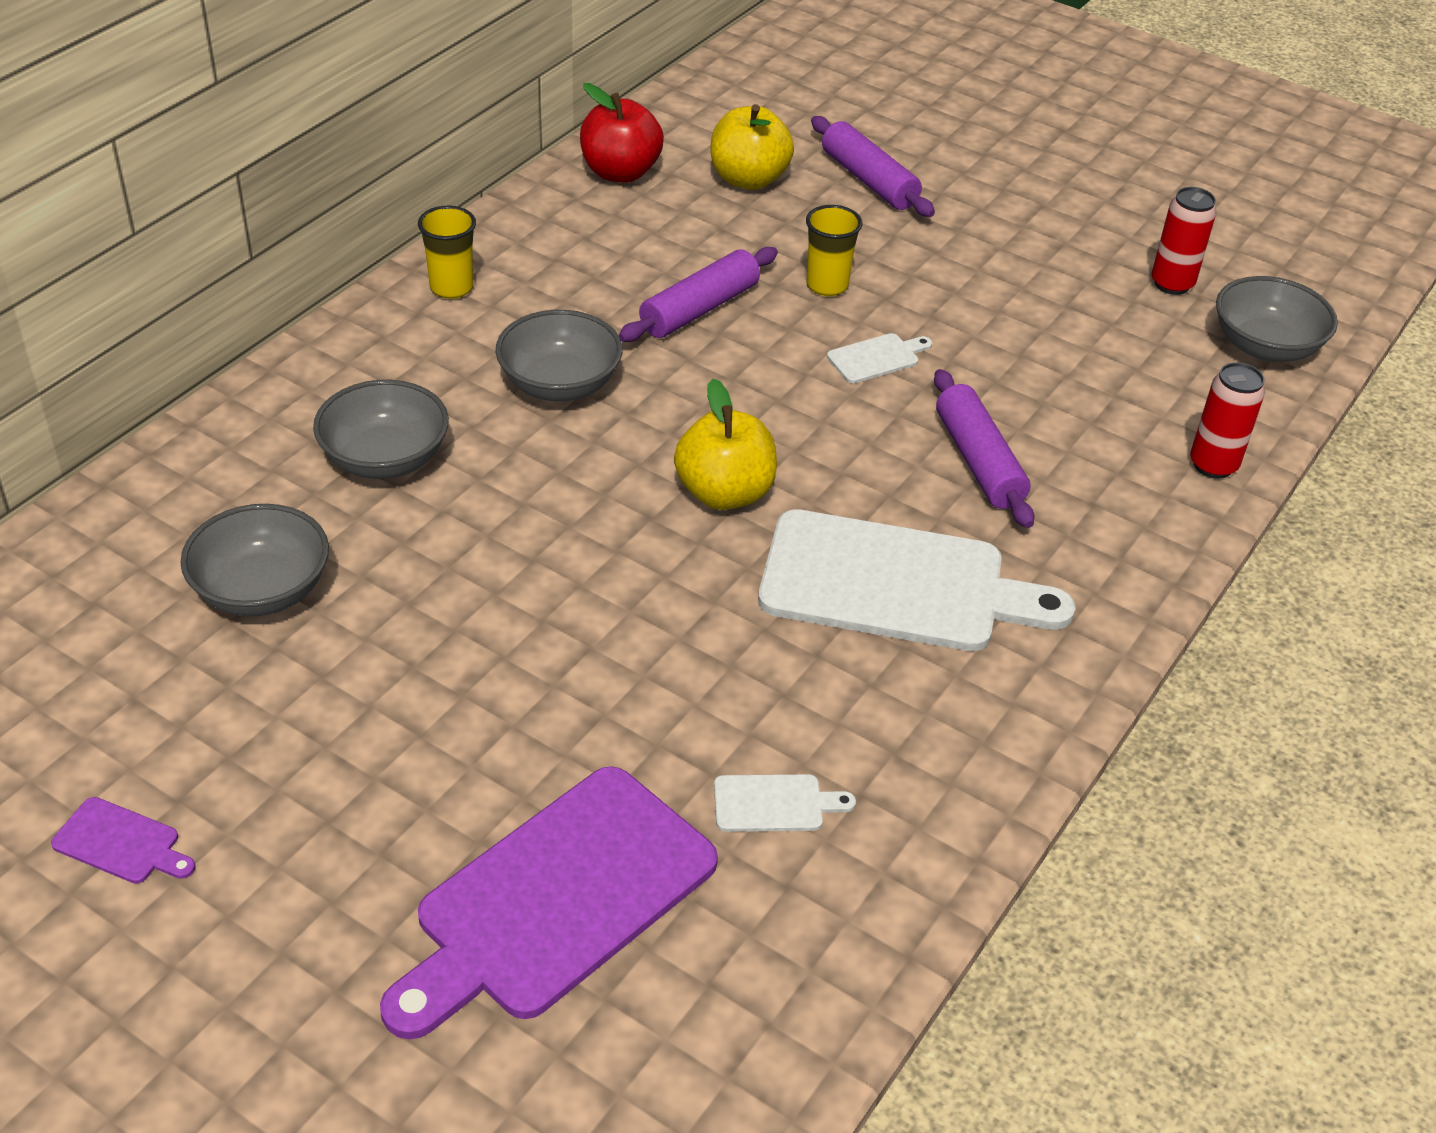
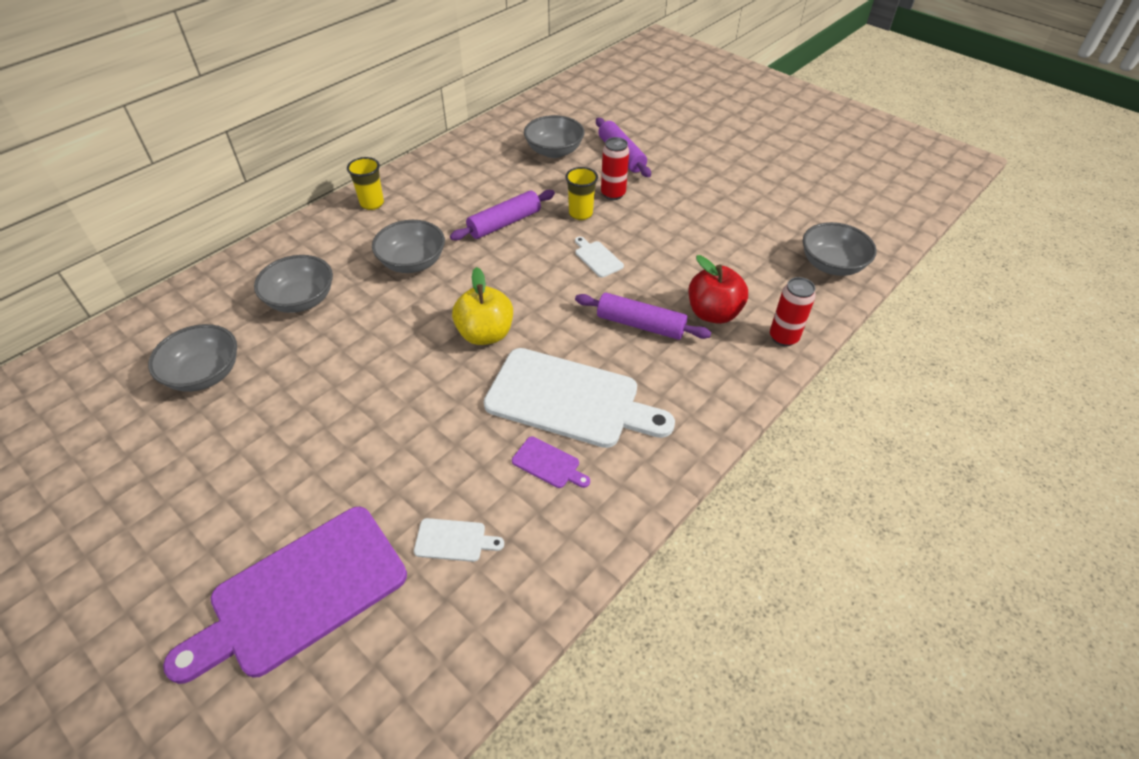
camera: 10 degrees right, 5 degrees up
(121, 843) = (64, 528): purple cutting board -> purple cutting board (548, 464)
(620, 172) = (485, 144): red apple -> red apple (713, 313)
(748, 179) = (554, 151): yellow apple -> grey bowl
(877, 358) = (597, 258): white cutting board -> white cutting board turned 105 degrees counterclockwise
(978, 461) = (640, 325): purple rolling pin -> purple rolling pin turned 60 degrees counterclockwise
(1172, 284) = (783, 224): red can -> red can (613, 194)

